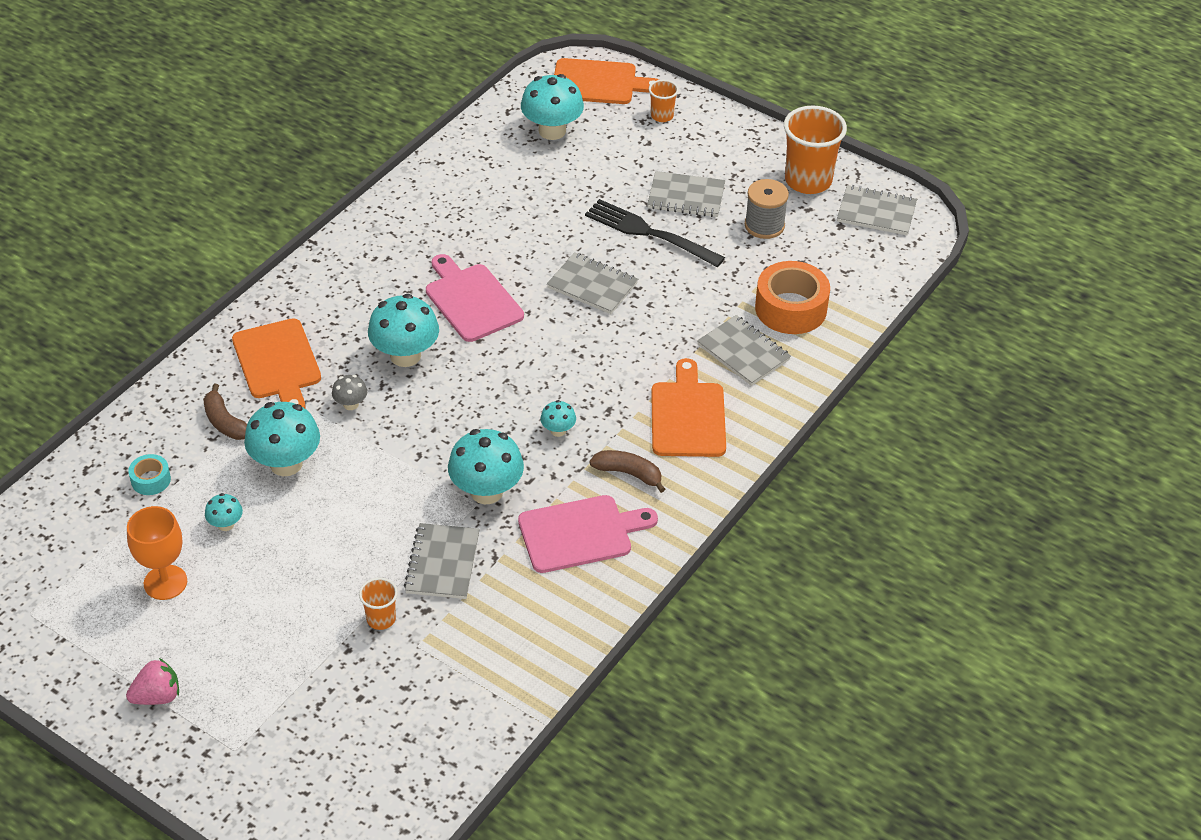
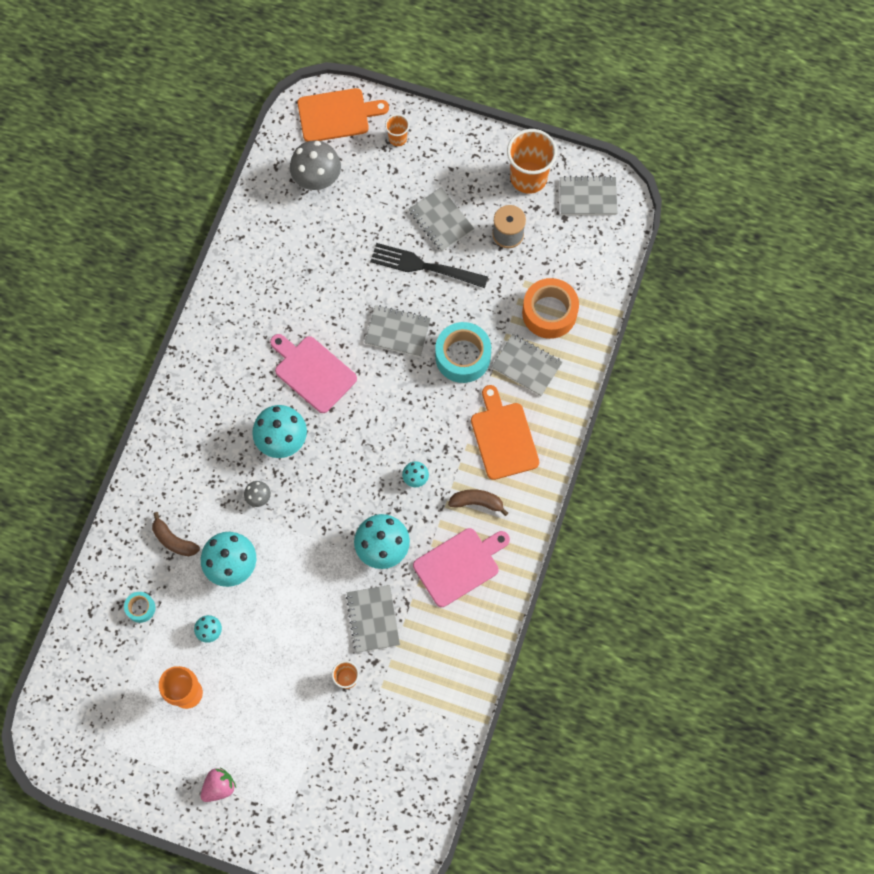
camera: 15 degrees left, 25 degrees up
(278, 363) = (191, 474): orange cutting board -> none
(552, 131) = (317, 178): turquoise mushroom -> grey mushroom
(665, 326) = (463, 356): none -> turquoise tape
(686, 197) = (441, 220): grey notebook -> grey notebook turned 60 degrees clockwise

